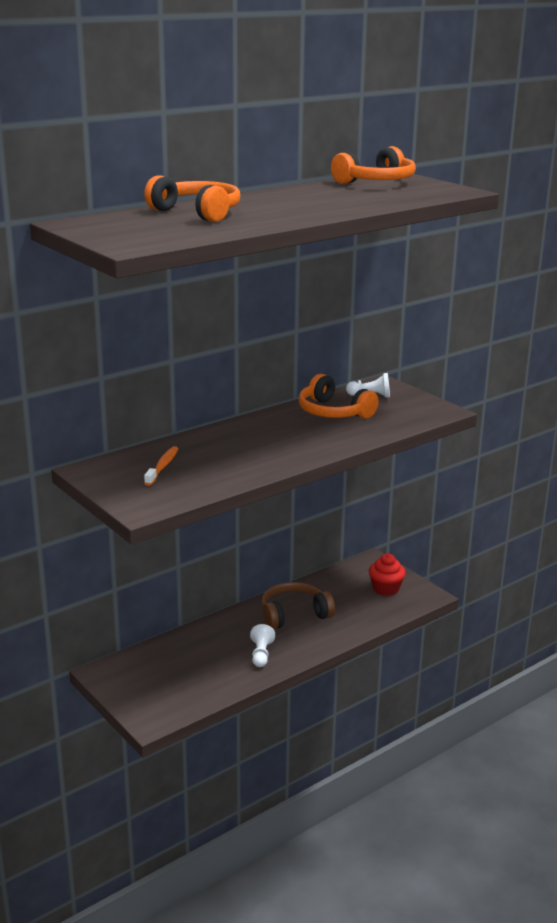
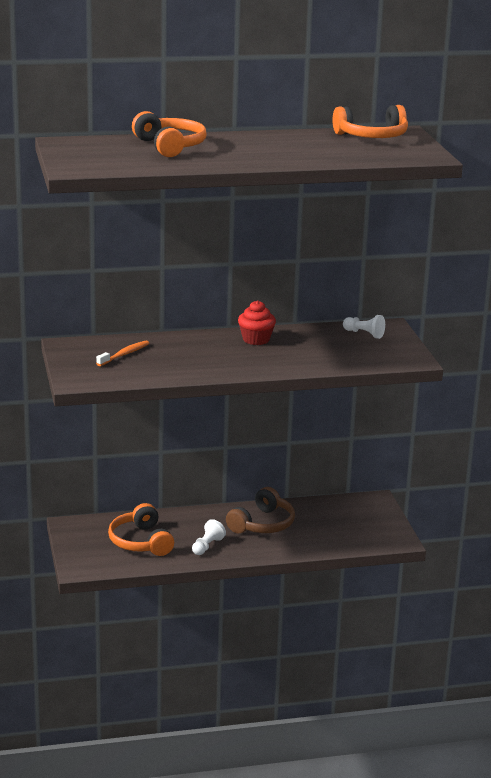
camera: 25 degrees right, 0 degrees up
(294, 614) = (262, 524): brown headphones -> brown headphones turned 120 degrees clockwise
(333, 412) = (313, 341): orange headphones -> orange headphones (141, 542)
(386, 589) = (365, 525): red cupcake -> red cupcake (256, 339)

